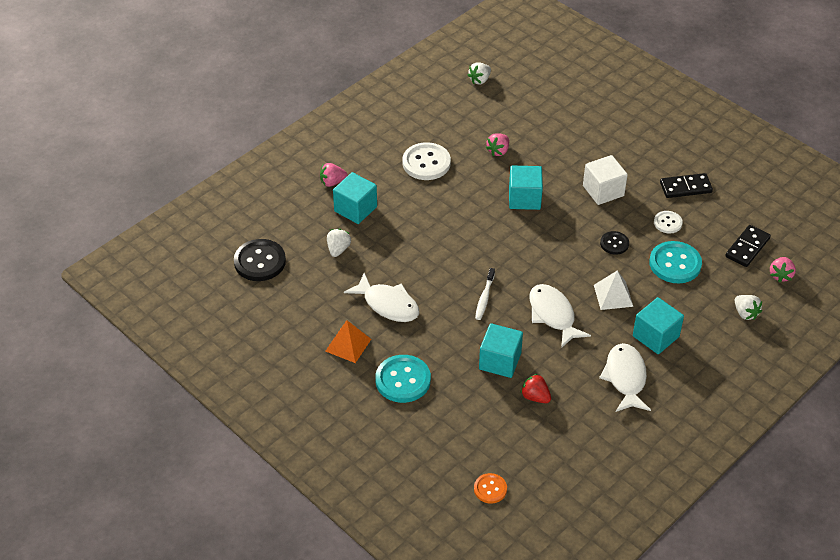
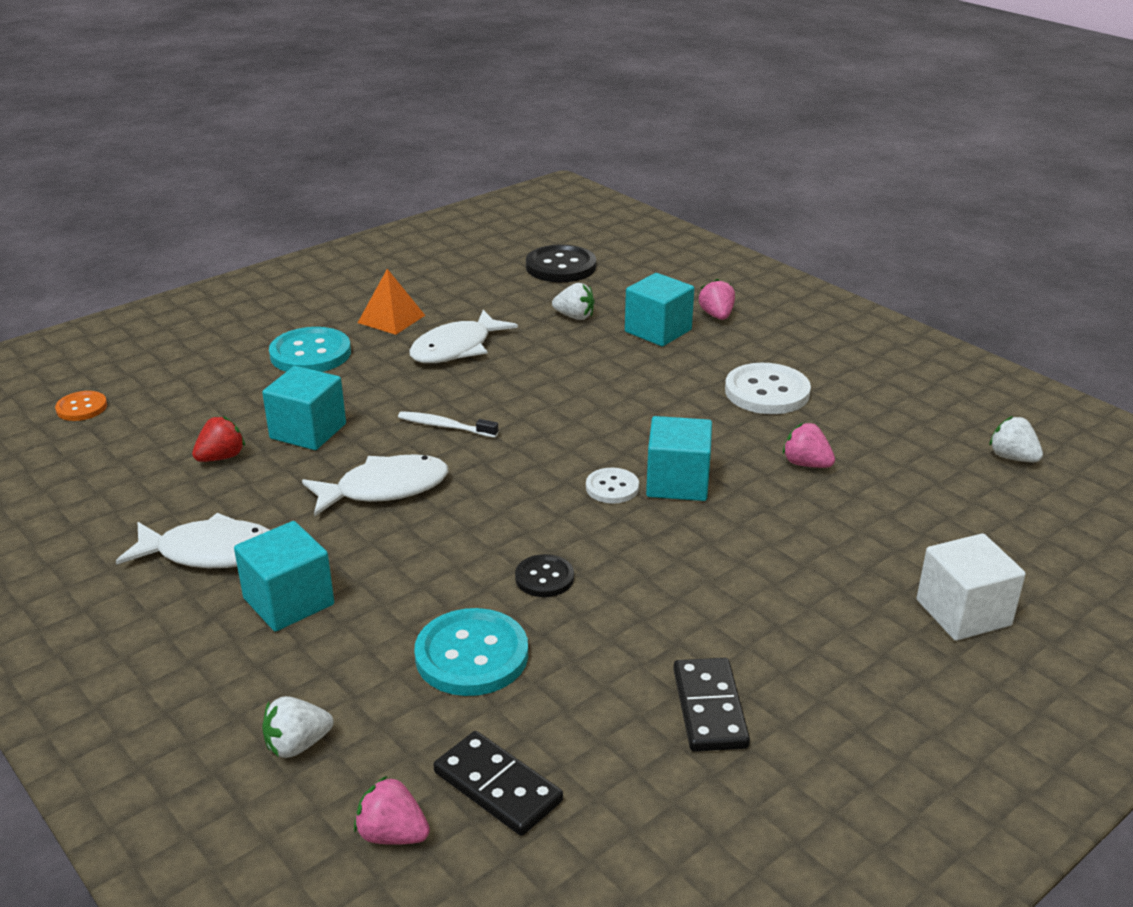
camera: 95 degrees right, 15 degrees down
(603, 191) = (698, 580): white cube -> white cube (963, 612)
(613, 295) = (409, 561): white pyramid -> none
(667, 223) = (595, 662): white button -> white button (612, 487)

